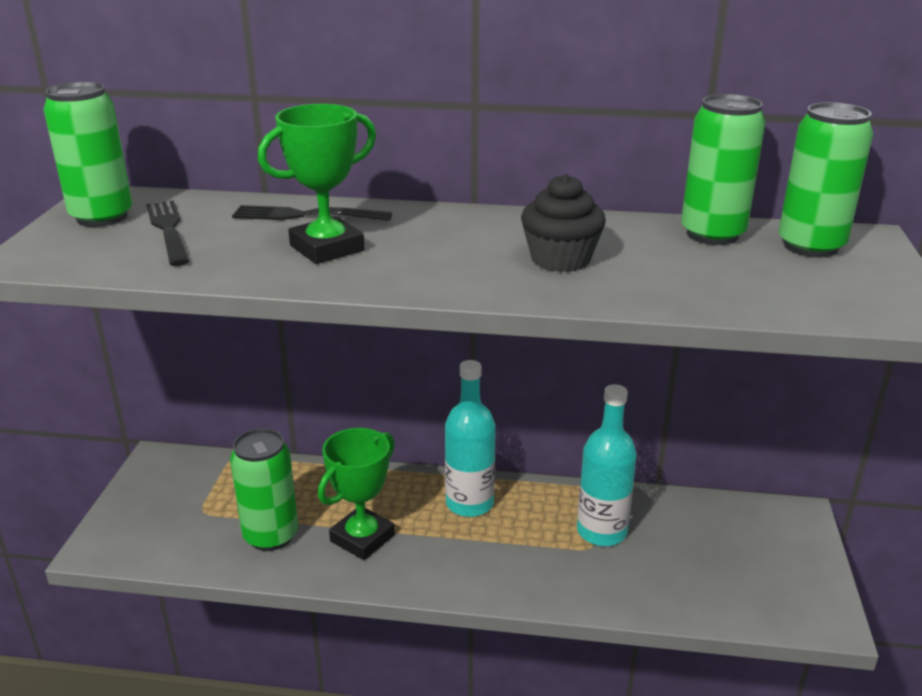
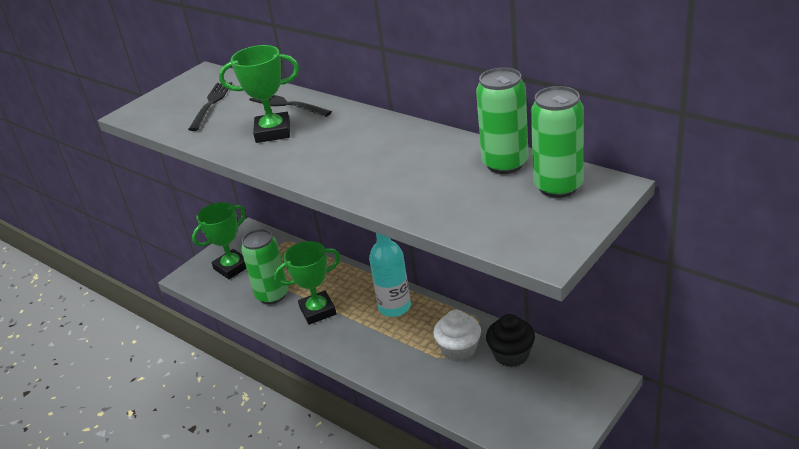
camera: 35 degrees right, 5 degrees up
(102, 217) = (190, 89): green can -> none
(170, 515) = (232, 267): none -> green trophy
(560, 259) = (386, 165): black cupcake -> black cupcake (511, 355)
(601, 531) = (459, 349): turquoise bottle -> white cupcake

